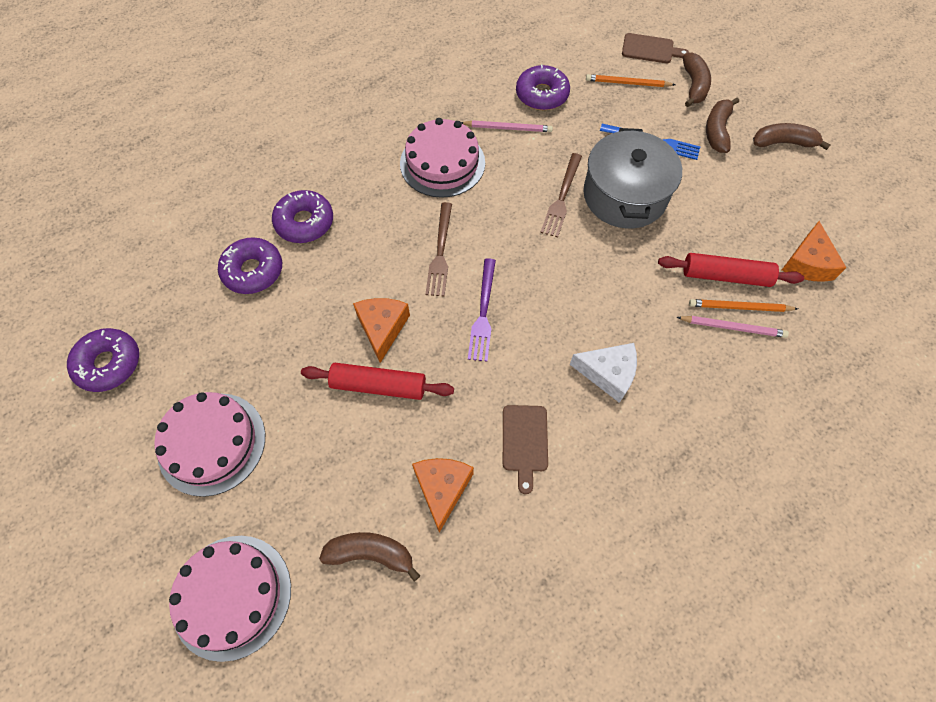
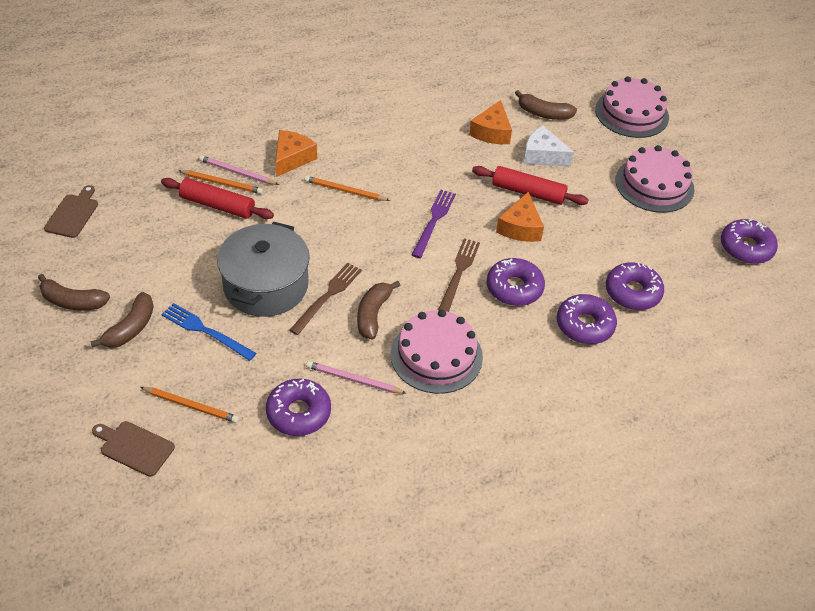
camera: 170 degrees left, 15 degrees down
(380, 248) = (514, 288): none -> purple donut
(524, 442) = (428, 143): brown cutting board -> brown cutting board (73, 214)
(598, 331) = (345, 191): none -> orange pencil
(608, 373) = (350, 165): white cheese -> white cheese (542, 155)
(694, 86) = (117, 386): brown banana -> brown banana (373, 314)
(807, 263) = (141, 200): orange cheese -> orange cheese (292, 158)

